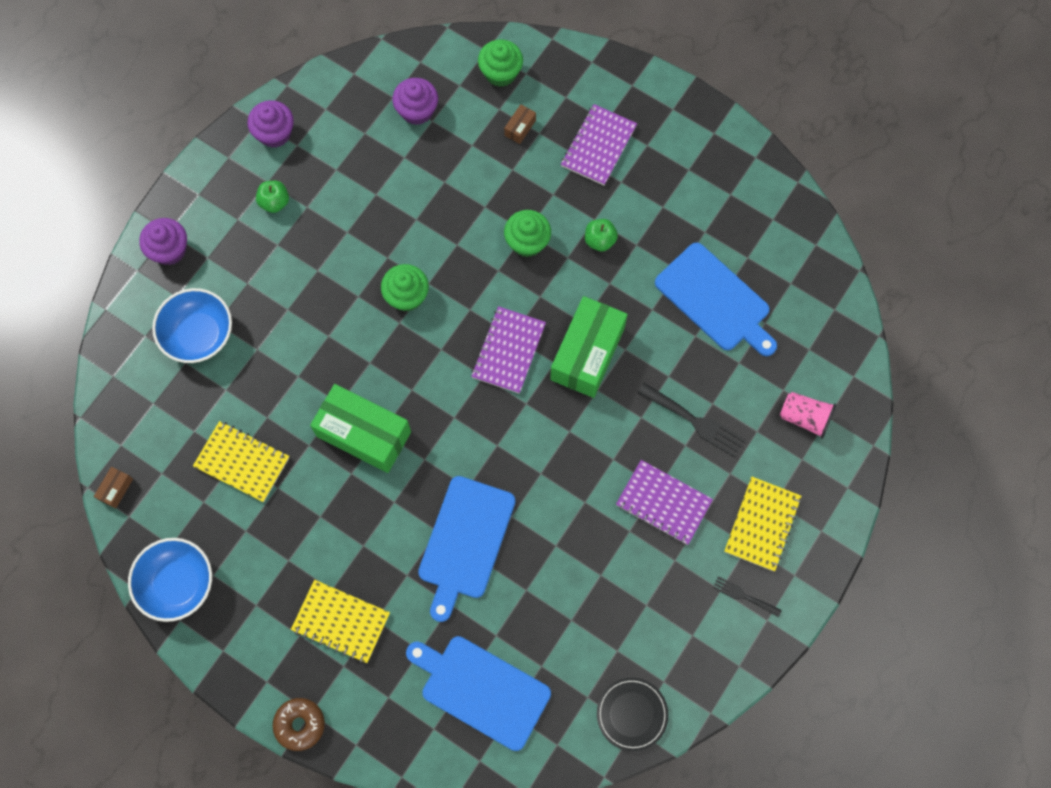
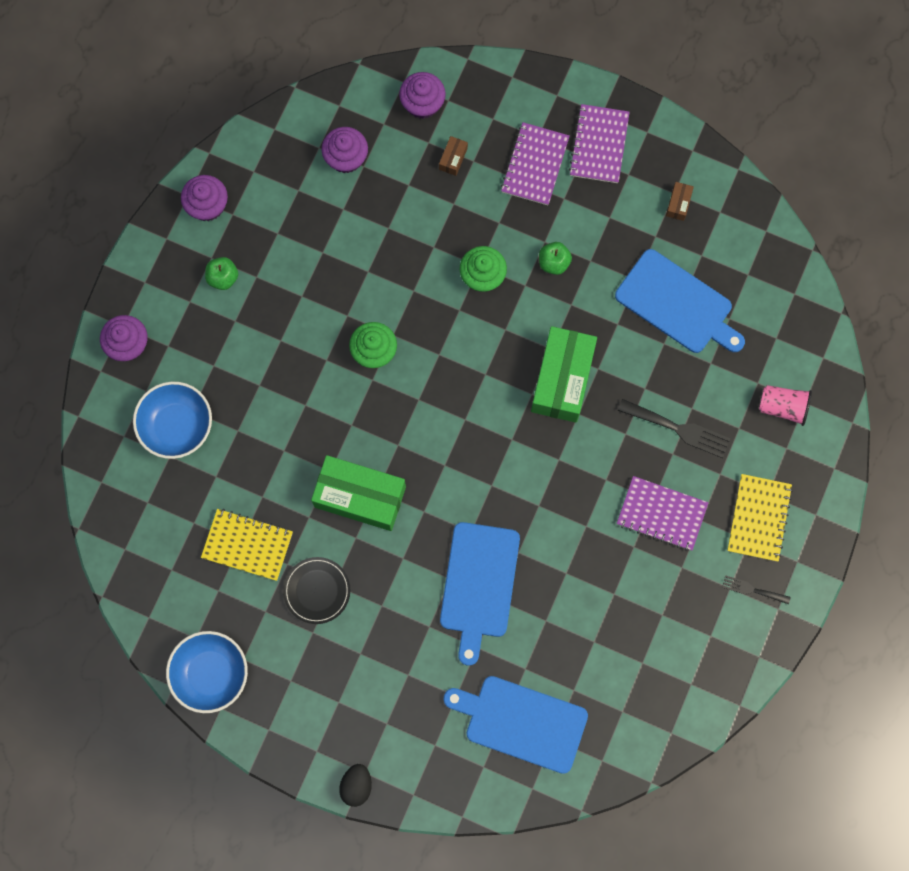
camera: 10 degrees left, 5 degrees up
(116, 489) = (130, 593): brown box -> brown box (678, 204)
(300, 724) = (356, 785): brown donut -> black egg
(341, 622) = (375, 682): yellow notebook -> none
(500, 72) = (422, 103): green cupcake -> purple cupcake
(508, 351) = (485, 390): purple notebook -> purple notebook (599, 145)
(632, 714) = (667, 719): black plate -> black plate (317, 591)

